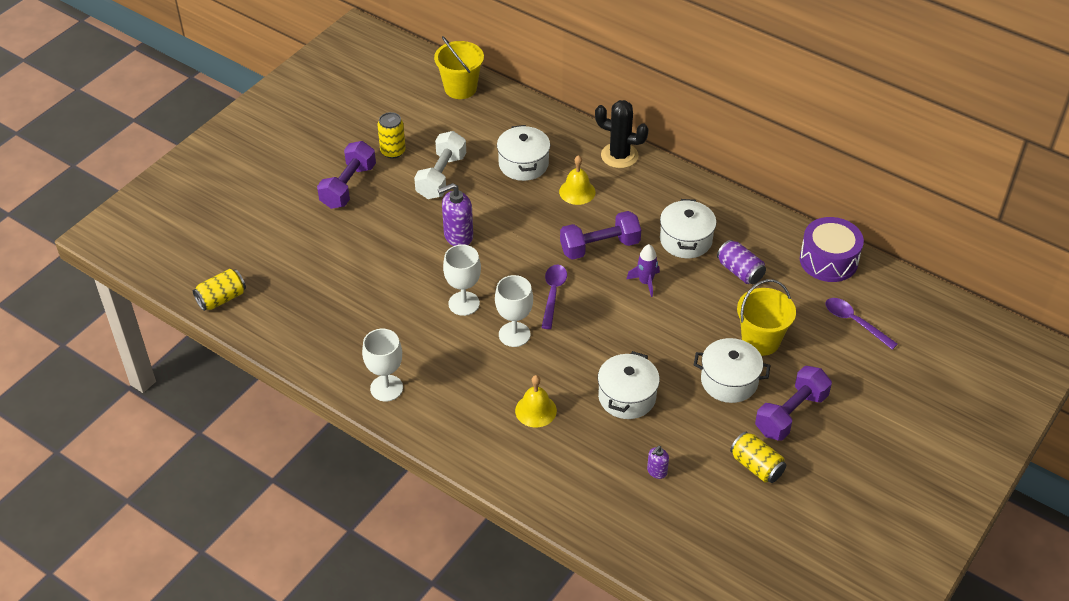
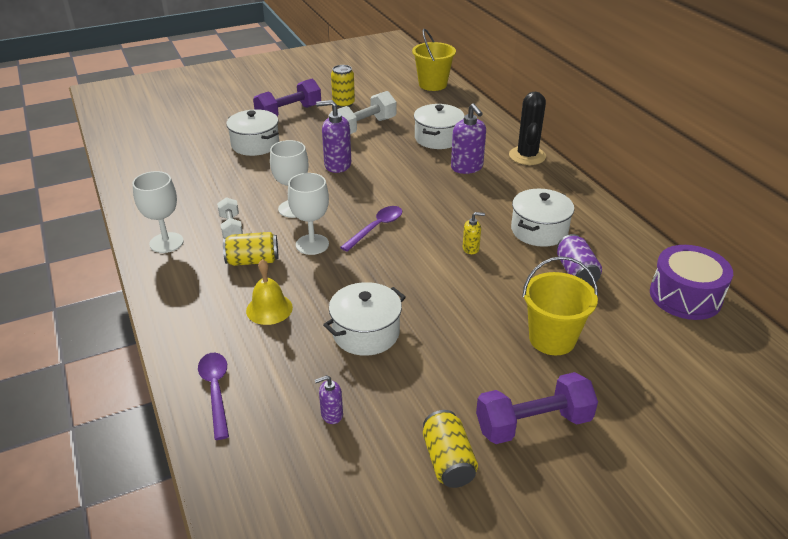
camera: 30 degrees right, 10 degrees down
(221, 299) = (124, 146): yellow can -> yellow can (252, 261)
(428, 348) = (231, 228): none -> white dumbbell
(577, 191) = (467, 167): yellow bell -> purple soap dispenser
(600, 247) = (451, 209): purple dumbbell -> none
(619, 156) = (527, 156): black cactus -> black cactus turned 45 degrees clockwise
(645, 282) = (471, 248): purple rocket -> yellow soap dispenser
(729, 381) = (486, 362): white pot -> white pot (255, 144)
(855, 322) = (679, 363): purple spoon -> purple spoon (216, 391)

